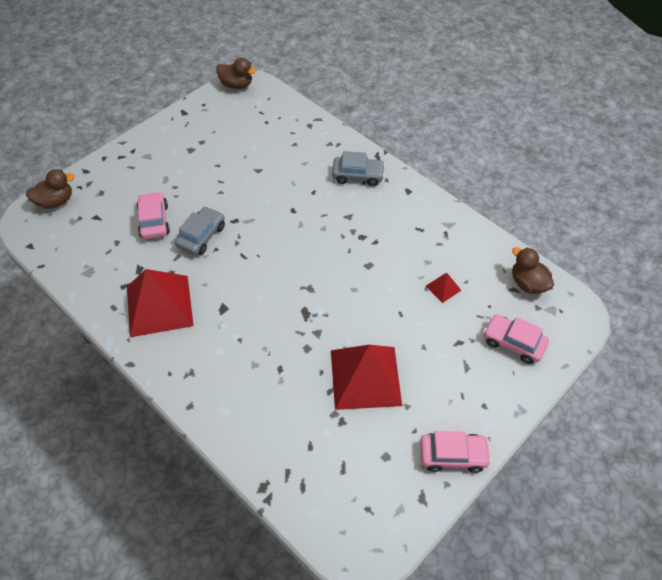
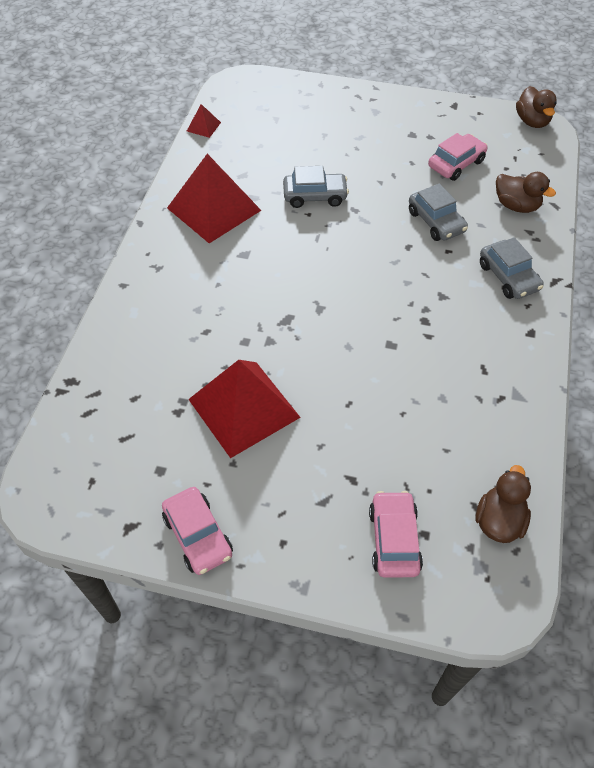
camera: 60 degrees right, 0 degrees up
(56, 201) = (271, 86): brown duck -> brown duck (516, 206)
(154, 221) = (304, 156): pink car -> pink car (456, 164)
(283, 183) = (436, 222): none -> grey car
(443, 288) = (417, 430): red pyramid -> red pyramid (203, 126)

